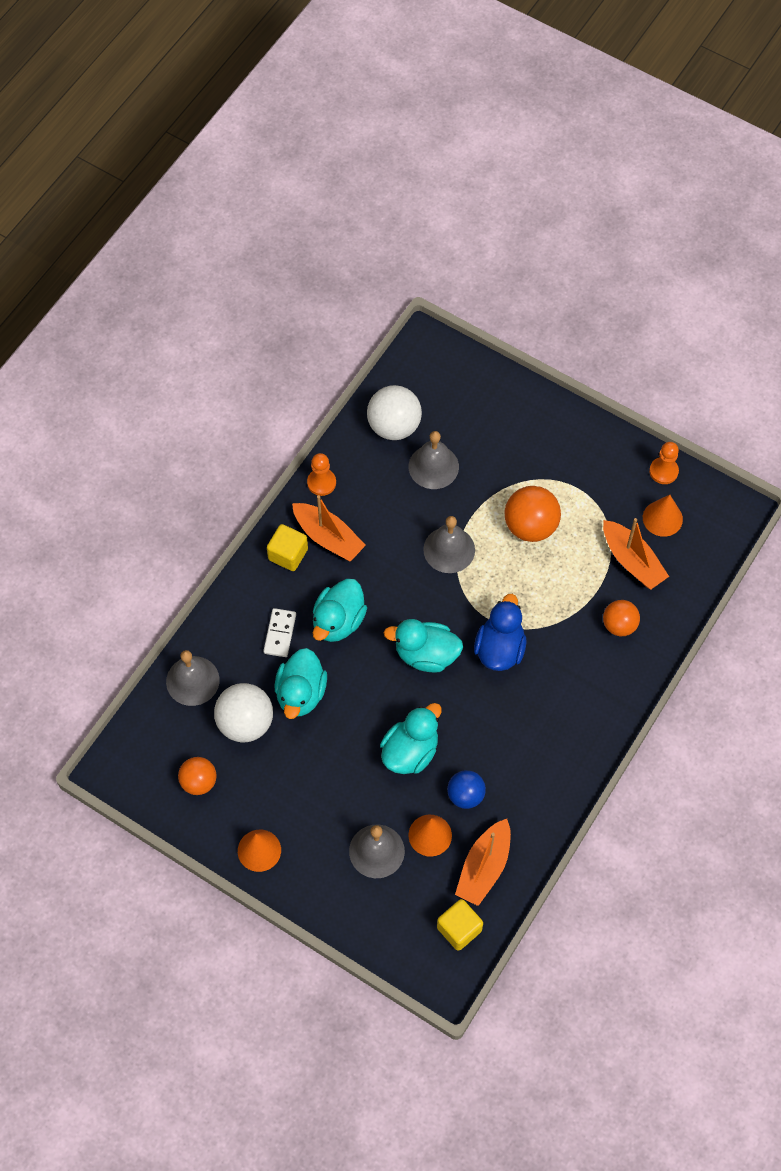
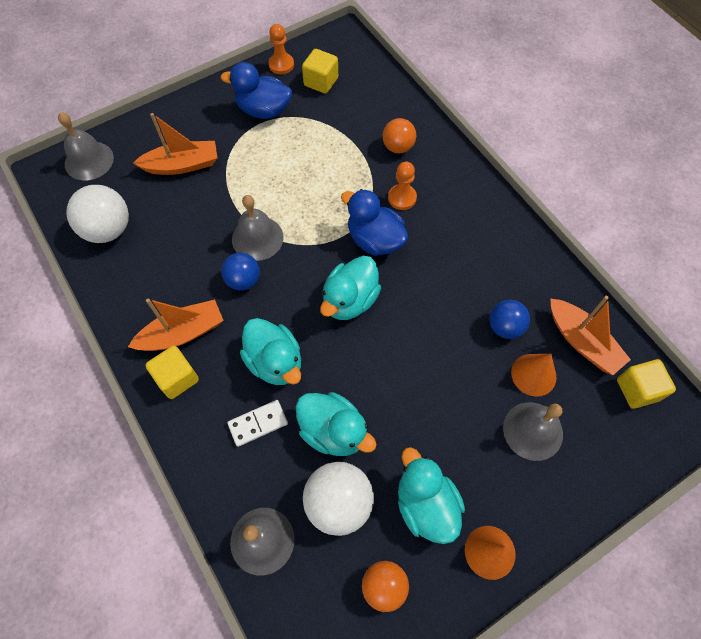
camera: 65 degrees left, 0 degrees up
(280, 634) = (258, 423): white domino -> white domino turned 60 degrees counterclockwise
(321, 483) = (122, 314): orange pawn -> orange pawn (402, 198)
(401, 559) = (243, 280): none -> blue ball
(410, 751) = (441, 355): turquoise duck -> turquoise duck (425, 504)
(433, 466) = (169, 216): grey bell -> grey bell (89, 160)
(530, 526) = (273, 169): orange ball -> none
(596, 483) = (263, 110): none -> blue duck
(632, 561) = (346, 115): orange boat -> orange boat (182, 165)
(662, 518) = (321, 82): orange cone -> yellow cube

